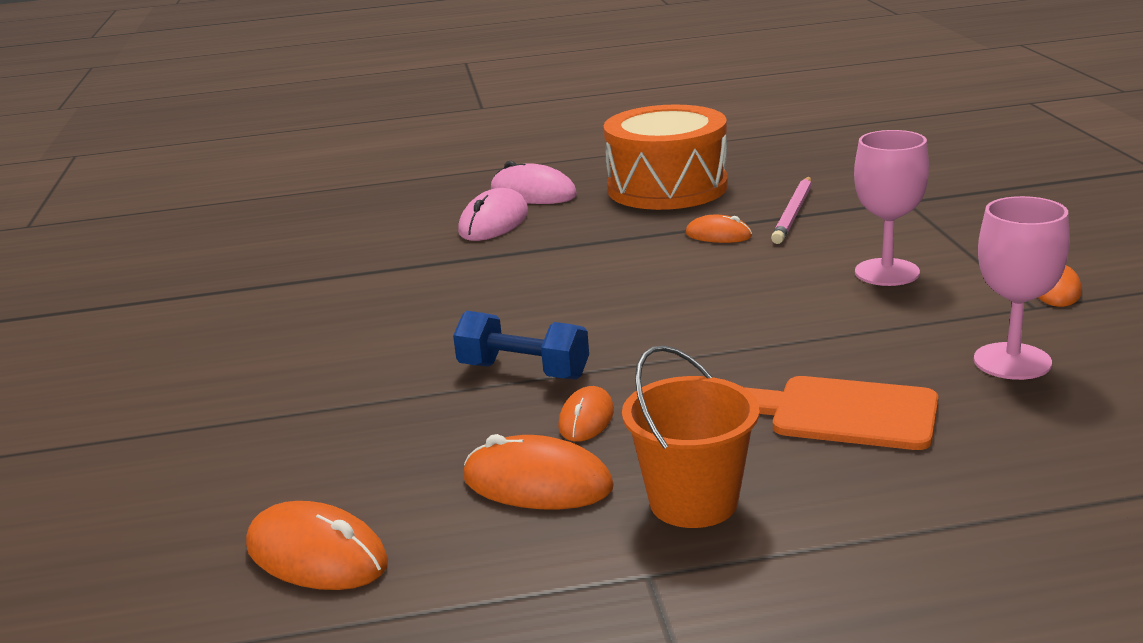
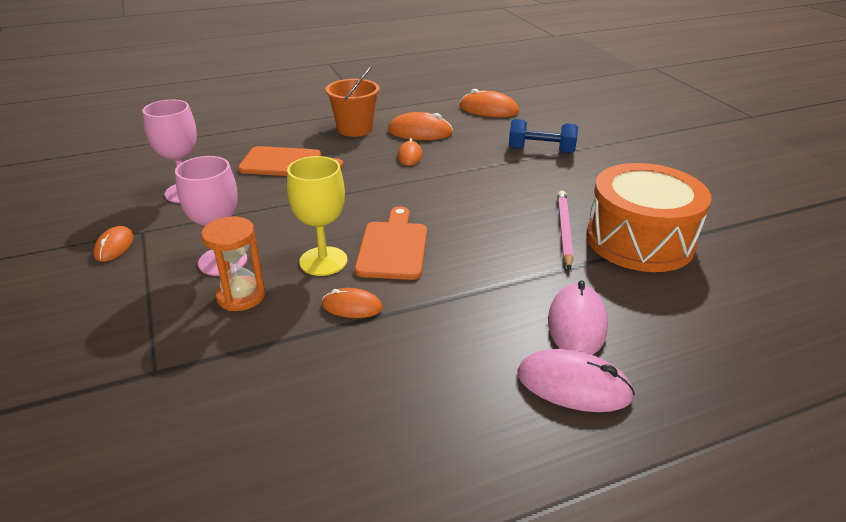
camera: 165 degrees right, 10 degrees up
(524, 371) = (454, 177): blue dumbbell -> blue dumbbell (541, 150)
(660, 281) = (393, 247): none -> orange cutting board
(667, 188) = (417, 401): orange drum -> orange drum (639, 240)
(753, 270) = (323, 261): none -> yellow goblet
(793, 213) = (277, 345): pink pencil -> pink pencil (563, 230)
(846, 243) = (241, 296): none -> orange hourglass

